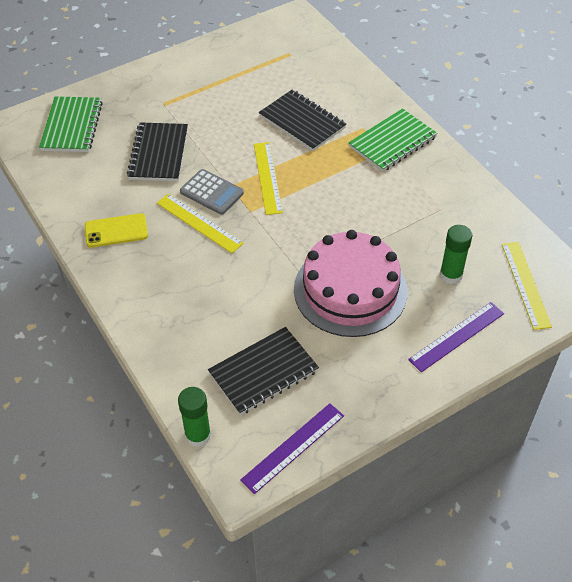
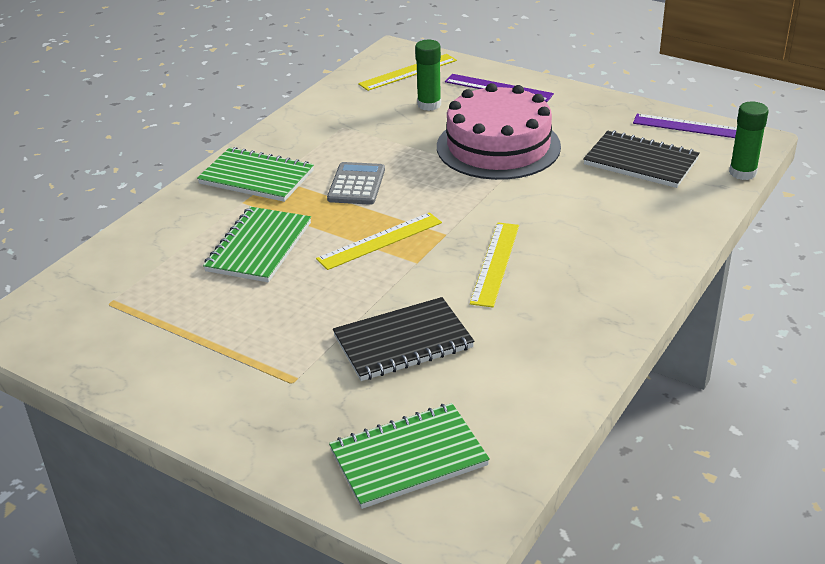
camera: 115 degrees left, 15 degrees down
(116, 231) = (566, 321): yellow phone -> none
(212, 192) = (438, 272): grey calculator -> grey calculator (356, 184)
(302, 122) = (259, 247): black notebook -> green notebook

